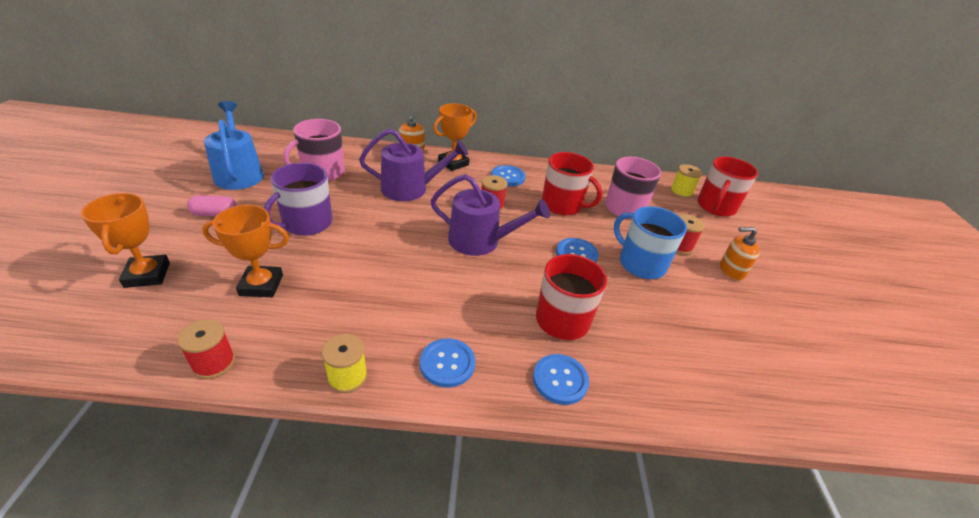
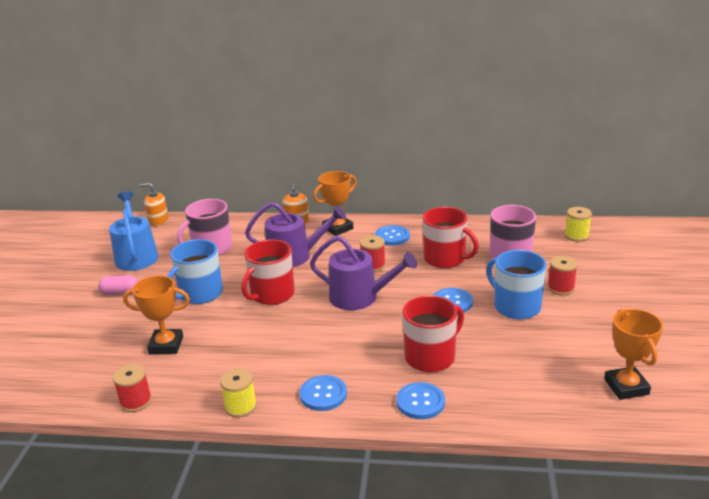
camera: 10 degrees right, 10 degrees down
(147, 275) = (74, 343): orange trophy -> orange trophy (626, 387)
(306, 223) = (200, 294): purple mug -> blue mug
(716, 207) = (612, 247): red mug -> red mug (272, 294)
(731, 270) = (610, 306): orange soap dispenser -> orange soap dispenser (158, 221)

